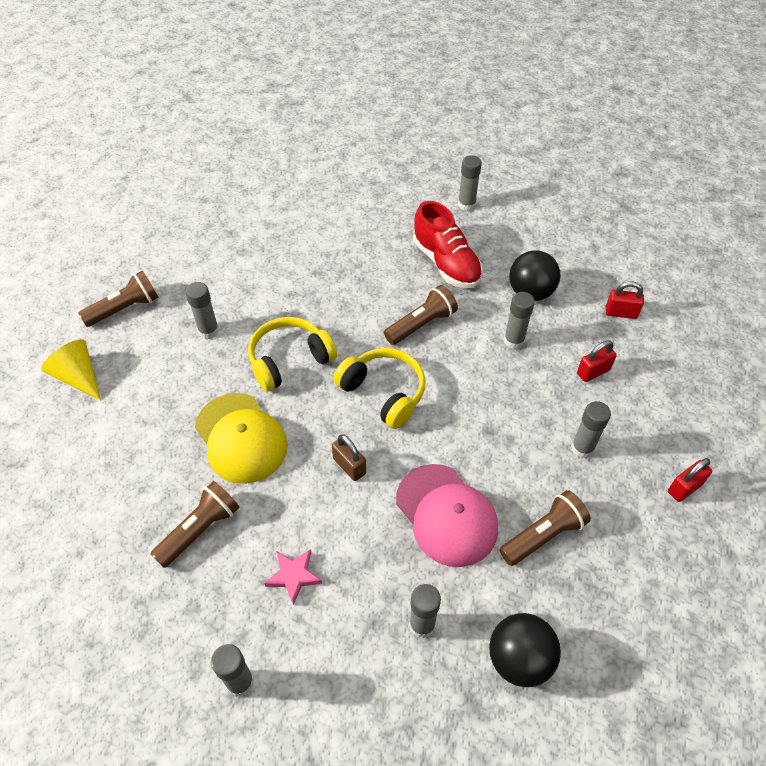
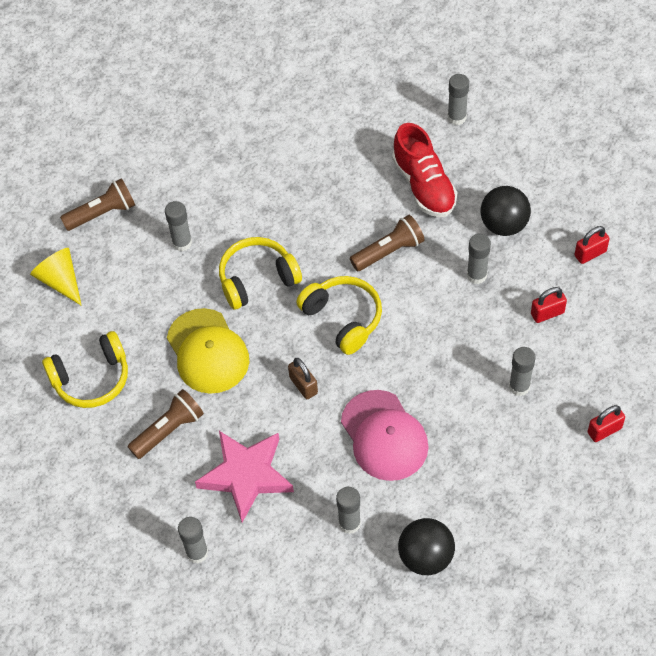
camera: 10 degrees right, 5 degrees up
(110, 478) = (91, 378): none -> yellow headphones
(293, 576) = (246, 475): pink star -> pink star, size x2.02
(543, 535) = (466, 460): brown flashlight -> none
(621, 313) = (590, 253): red padlock -> red padlock turned 45 degrees counterclockwise

